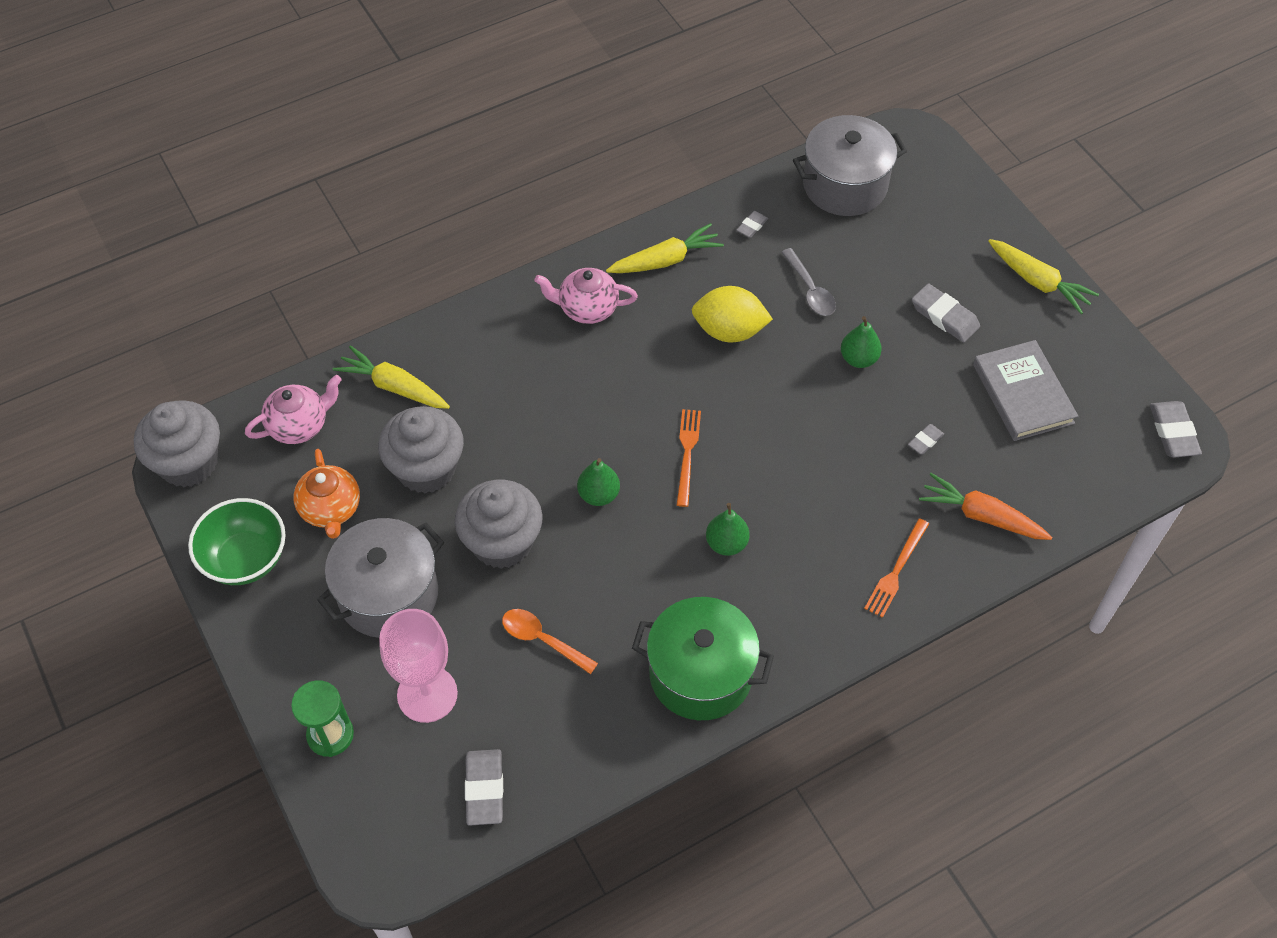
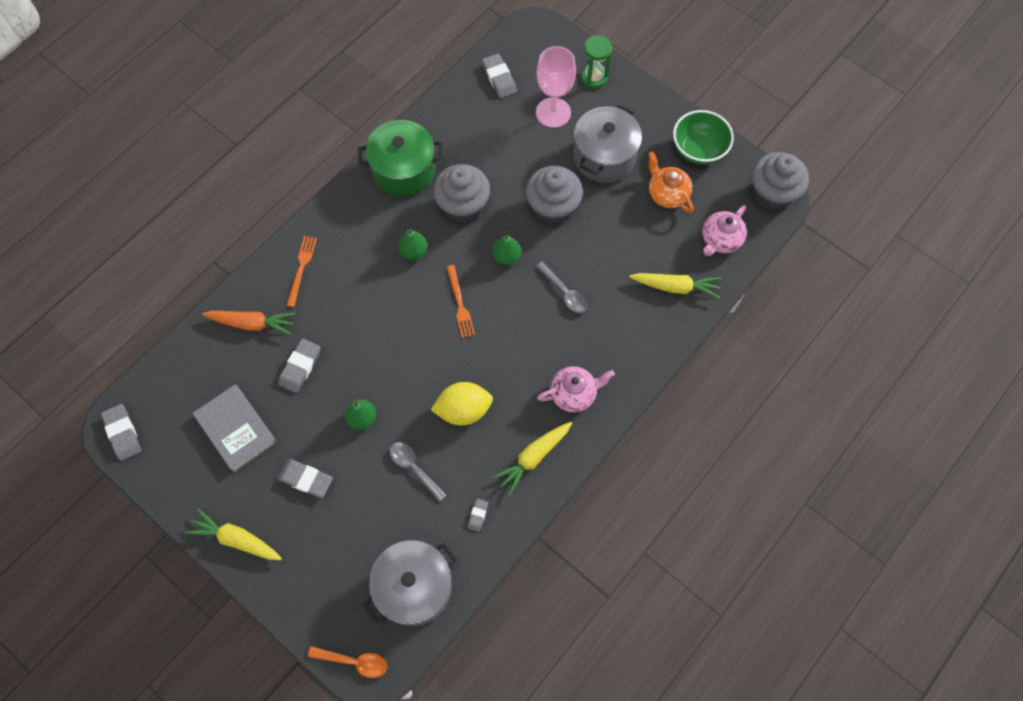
camera: 160 degrees right, 10 degrees up
(426, 469) = (623, 238): grey cupcake -> grey cupcake (463, 206)
(541, 425) = (565, 292): none -> grey spoon
(542, 639) = (502, 160): orange spoon -> orange spoon (354, 661)
(925, 441) = (300, 367): grey eraser -> grey eraser, size x1.80

